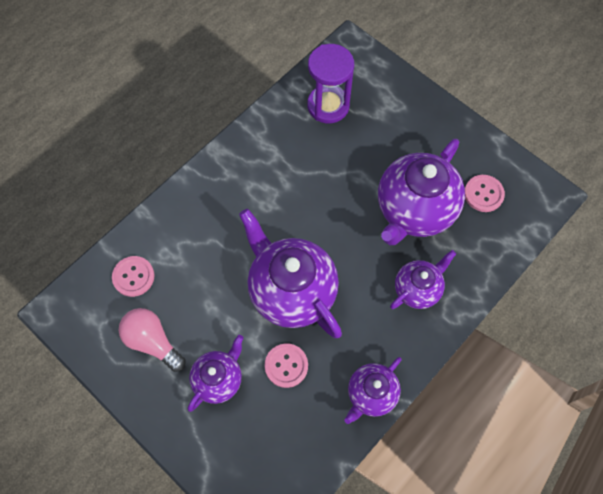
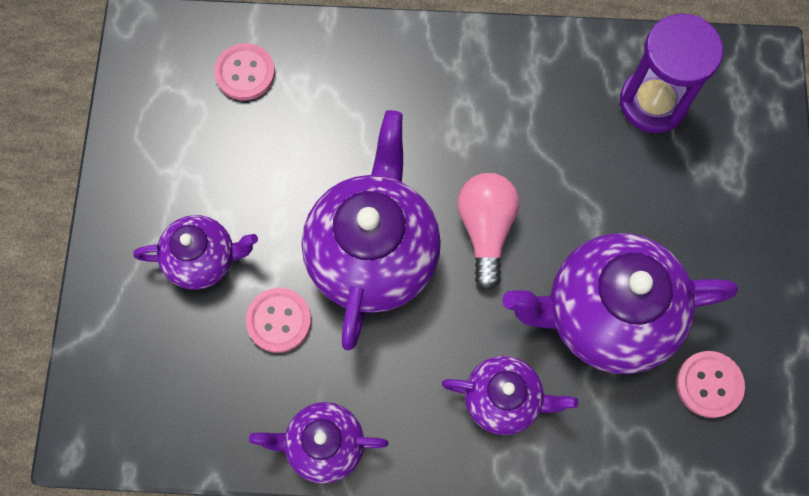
camera: 50 degrees right, 5 degrees up
(152, 341) = (189, 155): pink light bulb -> pink light bulb (486, 229)

